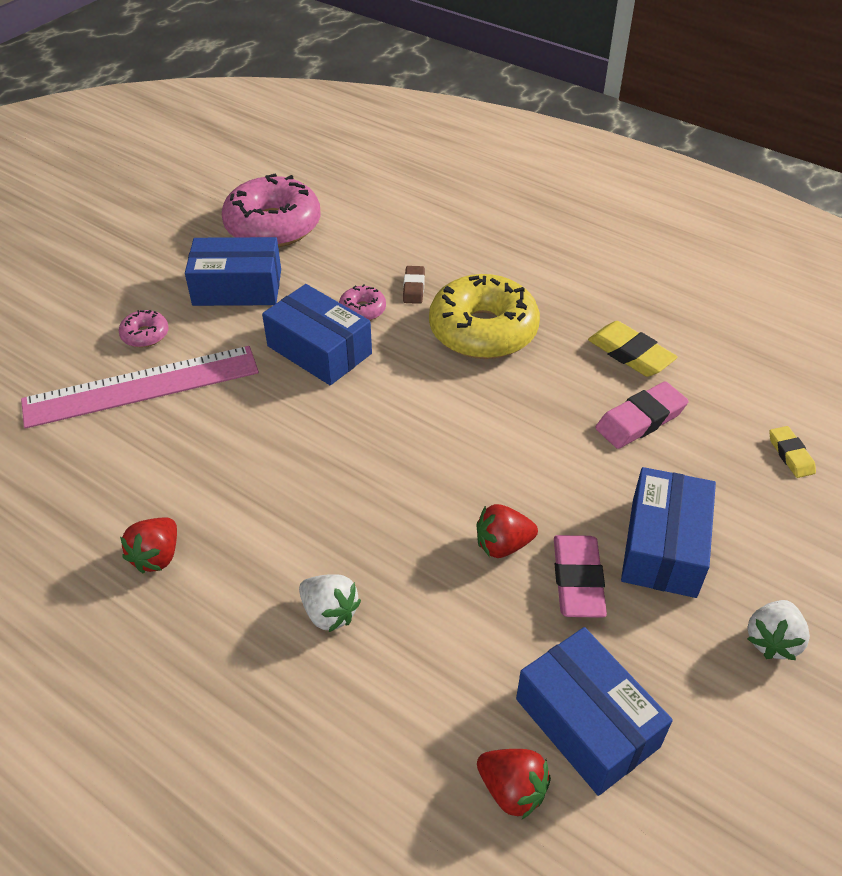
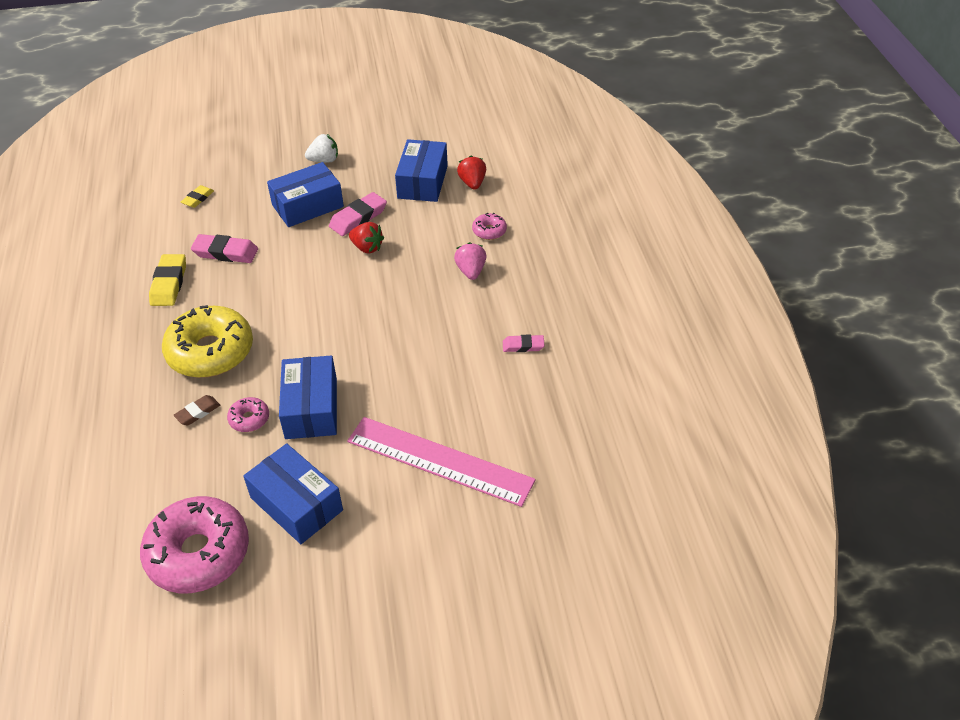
camera: 135 degrees left, 0 degrees up
(145, 335) = (398, 506): pink donut -> pink donut (489, 231)
(157, 556) = (523, 346): red strawberry -> pink eraser
(329, 613) = (471, 271): white strawberry -> pink strawberry

